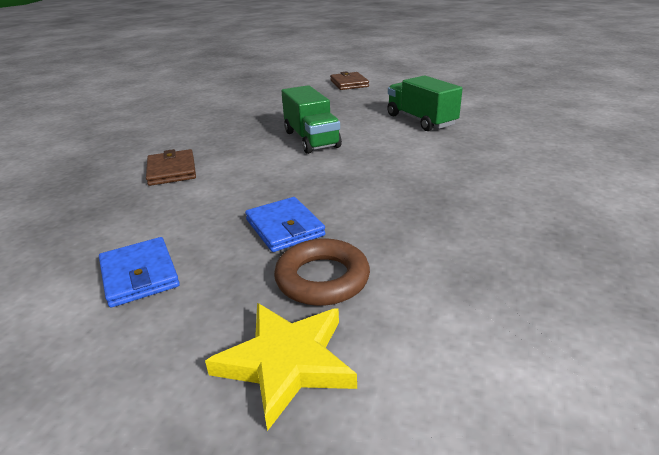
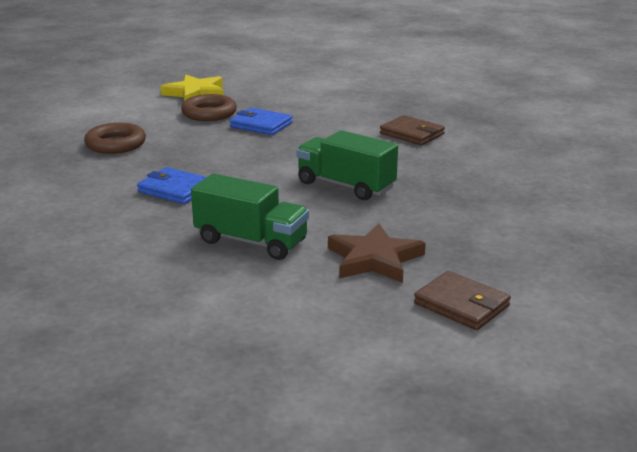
camera: 145 degrees right, 5 degrees down
(139, 275) = (307, 96): blue wallet -> blue wallet (175, 189)
(360, 102) = (374, 259): none -> brown star
(497, 247) = (115, 144): none -> brown ring

